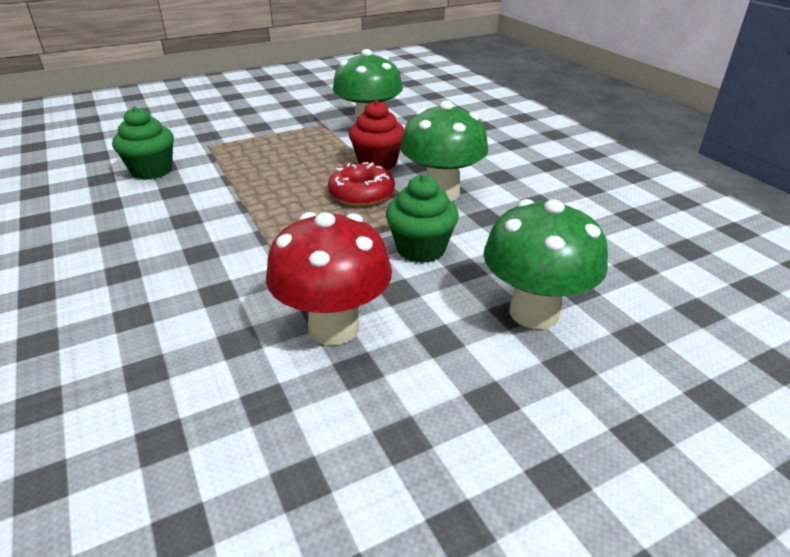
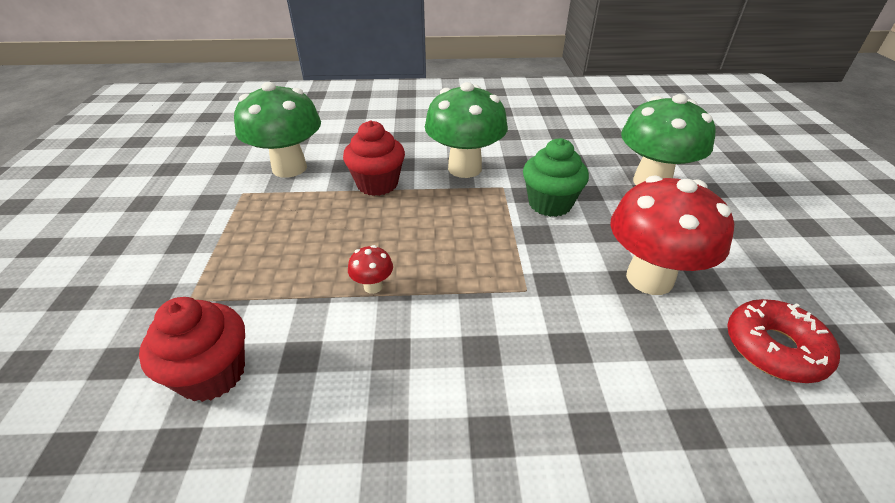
camera: 65 degrees left, 5 degrees up
(152, 171) = (212, 374): green cupcake -> red cupcake
(248, 195) = (373, 286): none -> red mushroom
(361, 194) = (433, 209): red donut -> red donut (774, 348)

